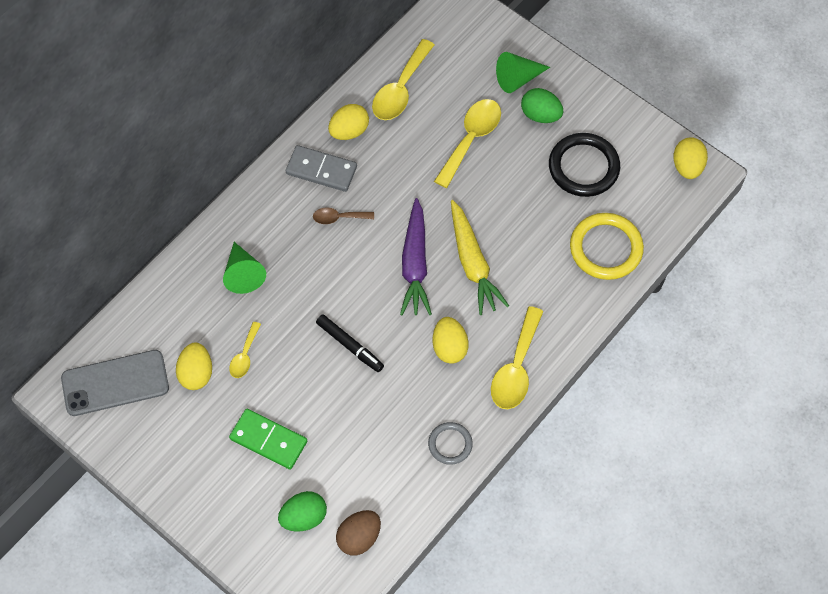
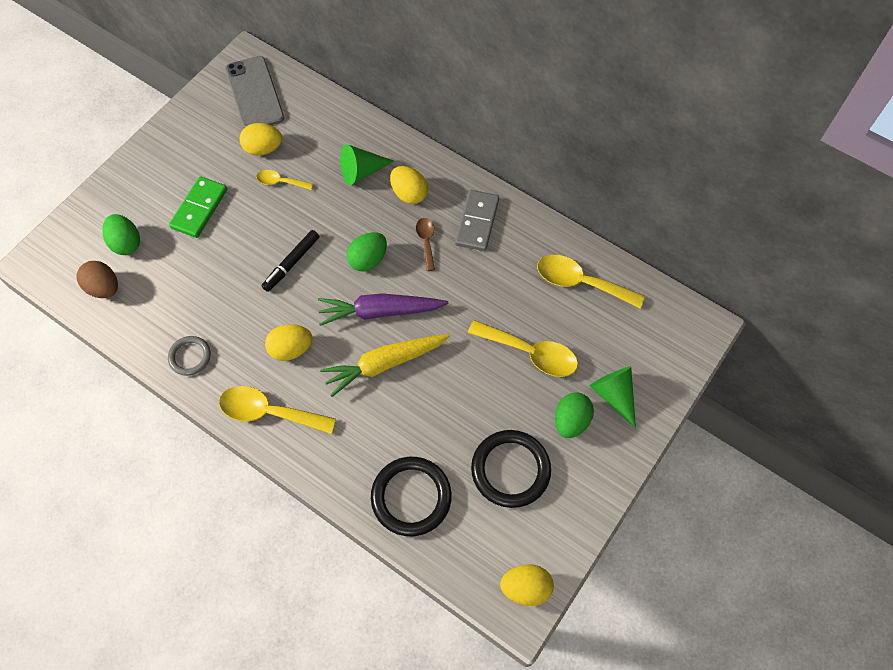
camera: 85 degrees right, 0 degrees up
(349, 131) = (524, 241): yellow egg -> yellow egg (409, 194)
(354, 272) = (368, 260): none -> green egg
(606, 248) = (411, 497): yellow ring -> black ring

